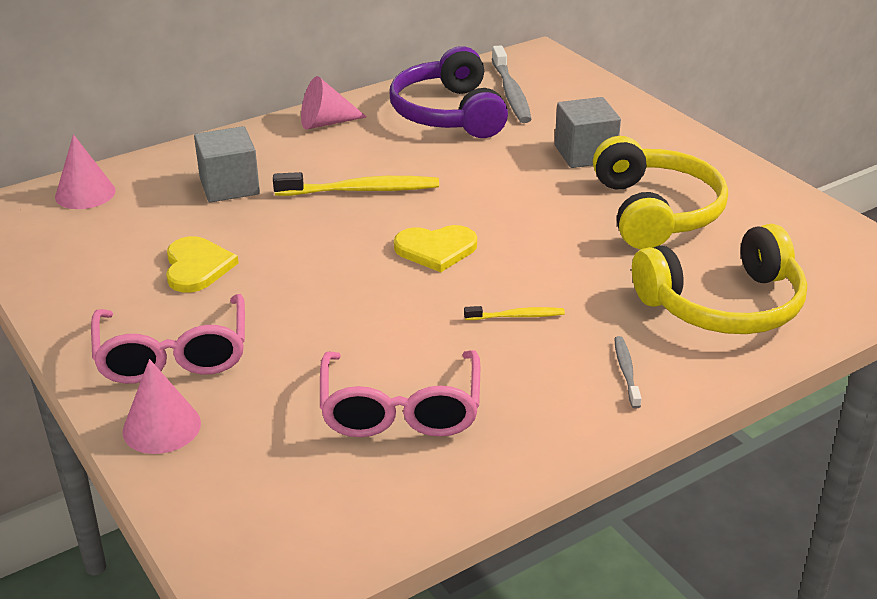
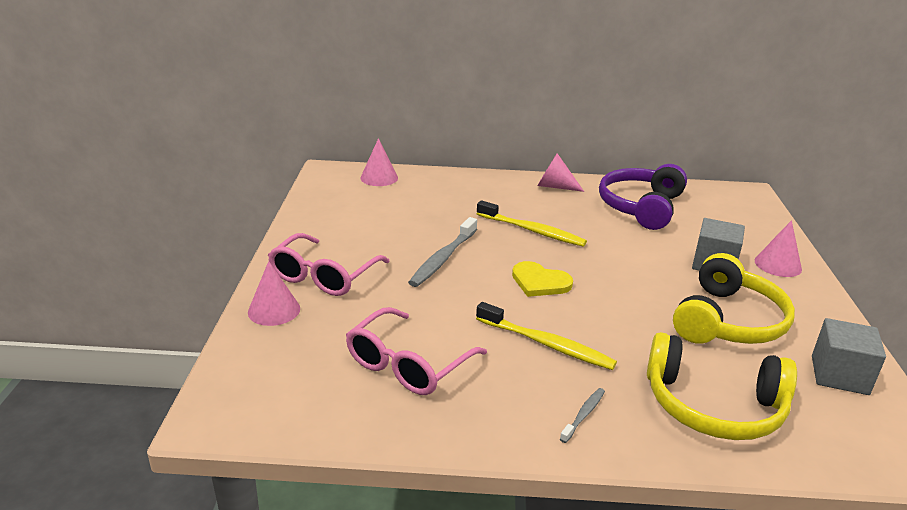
camera: 35 degrees right, 5 degrees down
(197, 267) = (390, 236): yellow heart -> none
(229, 186) = (458, 201): grey cube -> grey cube (839, 375)
(511, 93) = (700, 209): grey toothbrush -> grey toothbrush (443, 258)
(516, 316) = (546, 344): yellow toothbrush -> yellow toothbrush, size x1.90
(642, 130) = (778, 265): none -> pink cone

